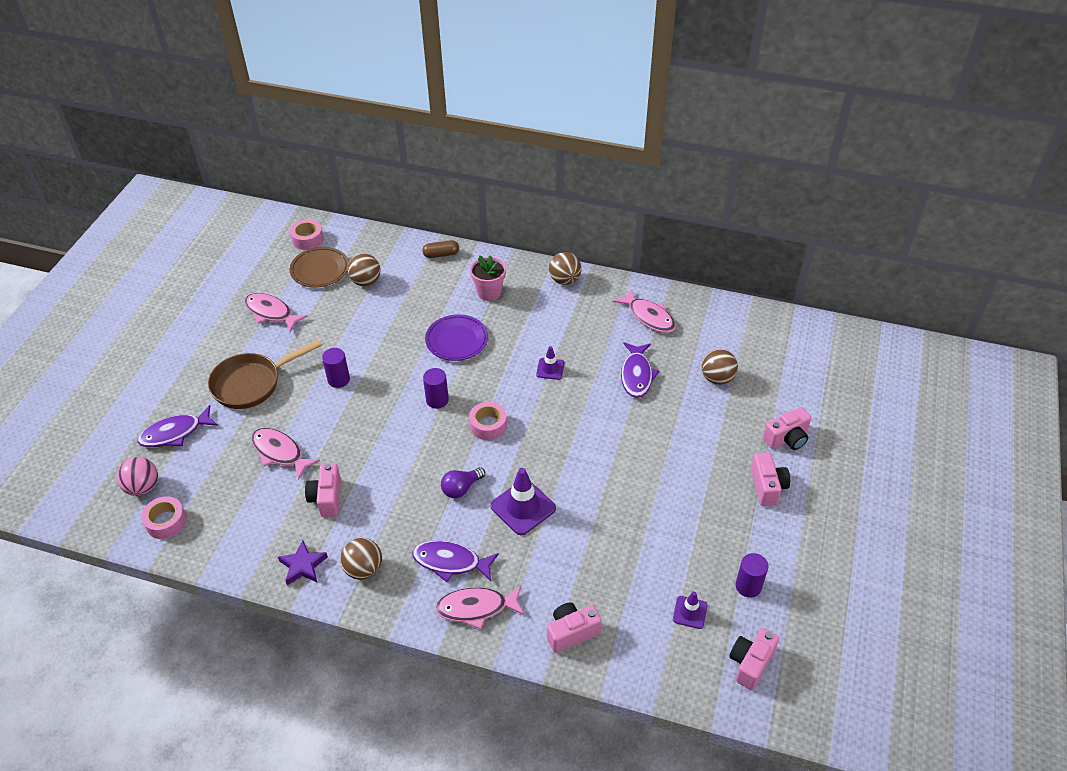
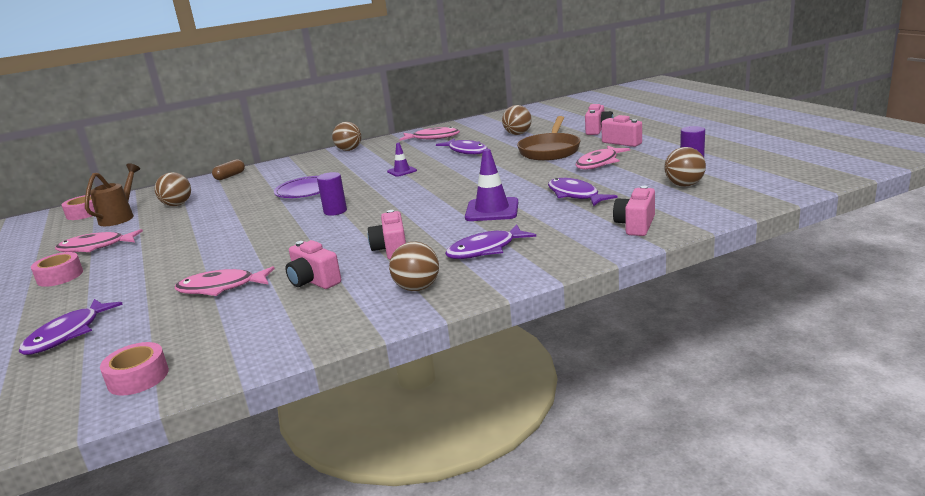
camera: 40 degrees left, 25 degrees down
(143, 487) = (69, 377): pink ball -> none
(252, 383) = (128, 277): brown pan -> brown pan (550, 150)
(303, 566) = (353, 316): purple star -> none
(320, 270) = (120, 217): brown plate -> brown watering can
(338, 379) = (224, 240): purple cylinder -> none
(461, 488) = (428, 226): purple light bulb -> none
(476, 608) = (548, 253): pink fish -> pink fish (599, 163)
(488, 425) = (398, 201): pink tape -> pink tape (60, 276)
(489, 292) = (298, 171): pink flower pot -> none
(600, 544) = (575, 195): none -> purple fish
(690, 612) = (684, 185): purple traffic cone -> brown ball
(750, 663) = (757, 179): pink camera -> pink camera (391, 249)

